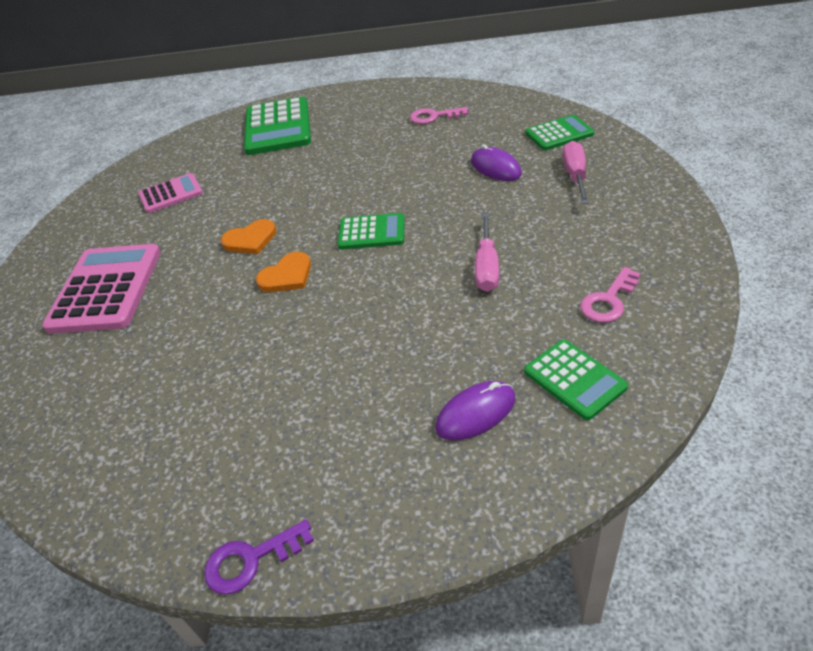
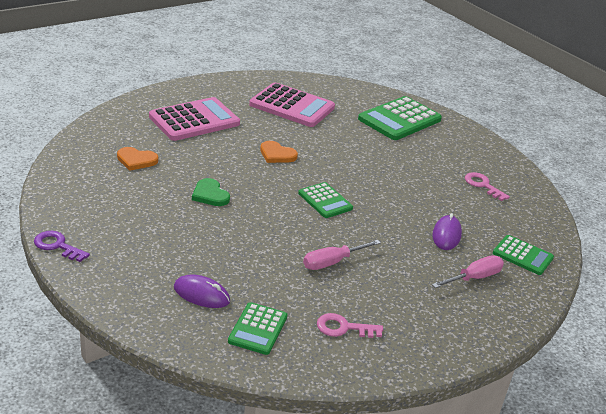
camera: 45 degrees right, 10 degrees down
(171, 194) = (292, 106): pink calculator -> pink calculator, size x1.75
(276, 330) = (210, 195): none -> green heart
(287, 276) = (257, 181): orange heart -> orange heart (136, 160)

